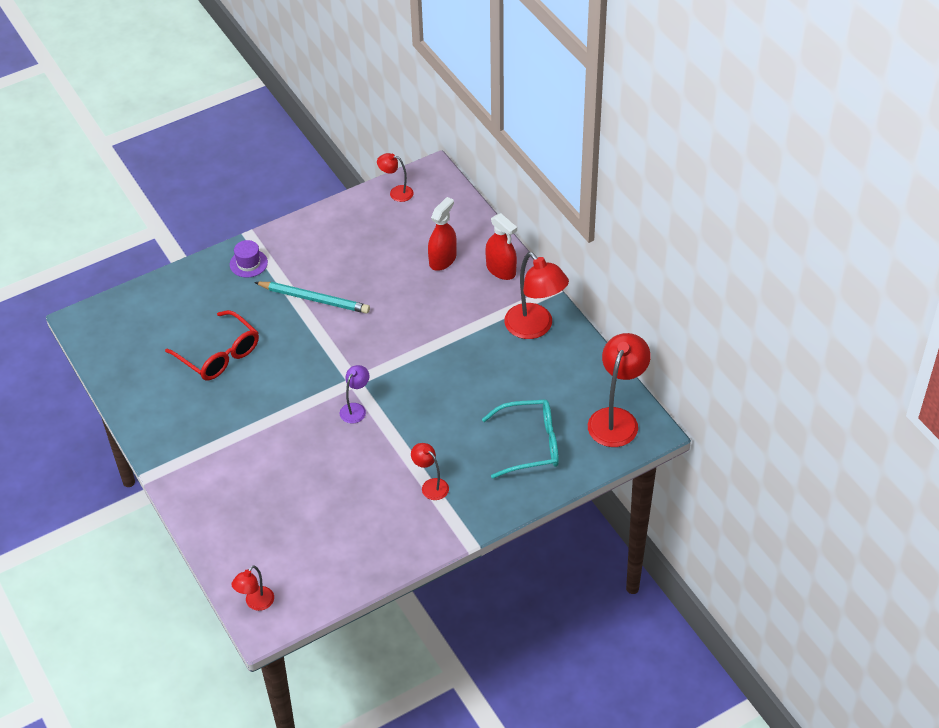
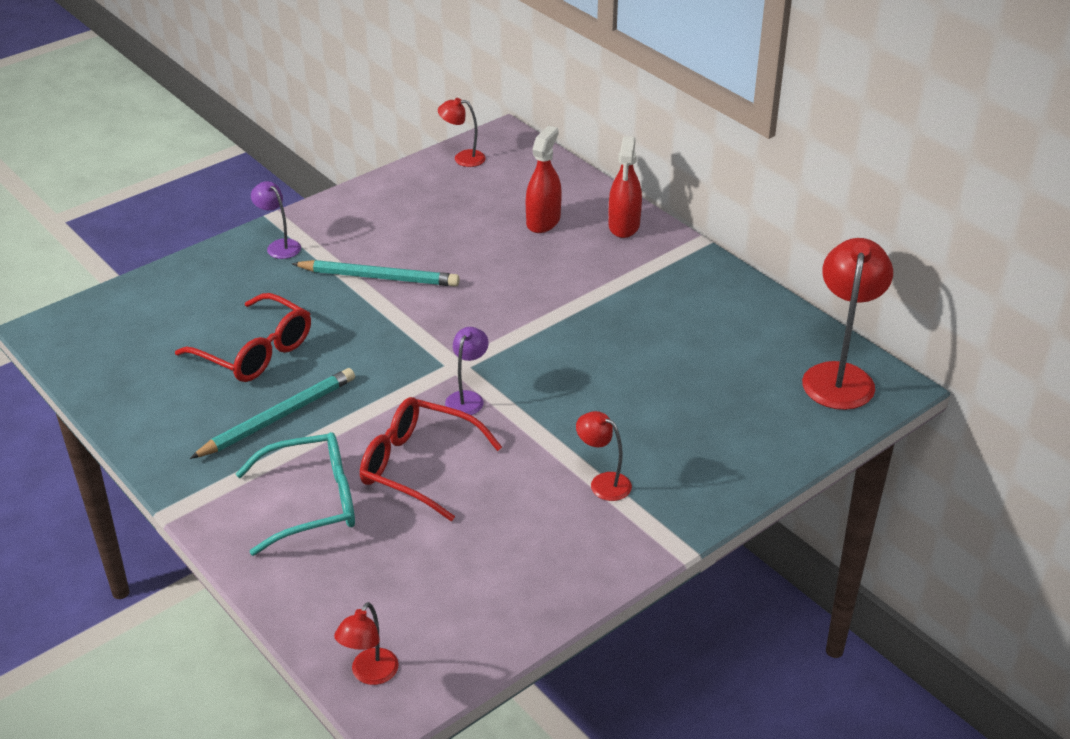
camera: 10 degrees left, 10 degrees down
(227, 410) = (278, 417): none -> turquoise pencil
(248, 263) = (279, 246): purple hat -> purple lamp
(312, 459) = (417, 466): none -> red glasses
(501, 270) = (624, 225): red spray bottle -> red spray bottle turned 60 degrees clockwise
(530, 444) = (731, 417): turquoise glasses -> turquoise glasses (312, 502)
(535, 328) = (690, 284): red lamp -> none

